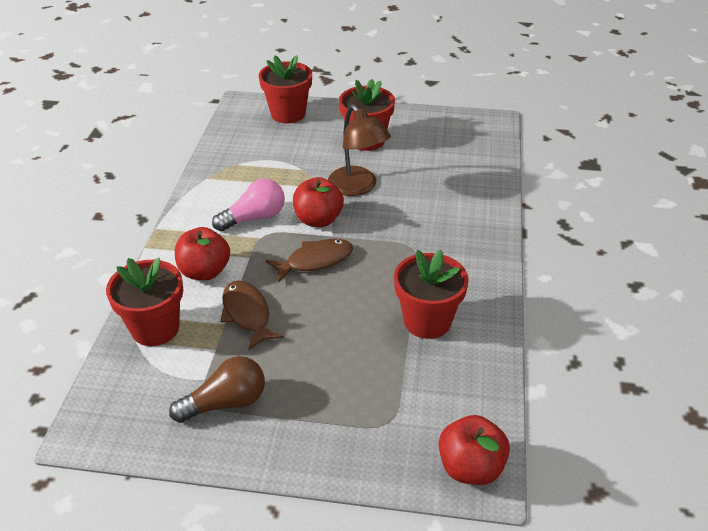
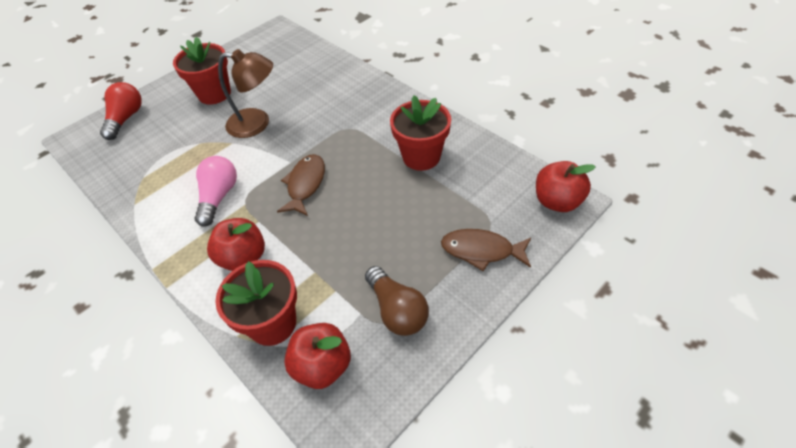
camera: 50 degrees left, 10 degrees up
(226, 403) = (397, 310): brown light bulb -> brown light bulb turned 135 degrees clockwise
(247, 314) = (318, 252): brown fish -> brown fish (481, 250)
(288, 114) = (126, 118): red flower pot -> red light bulb
(318, 220) = (265, 161): red apple -> red apple (322, 365)

